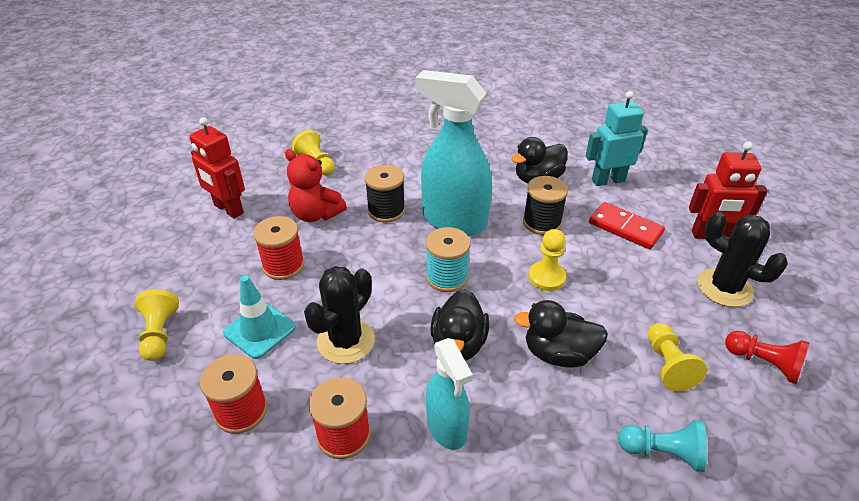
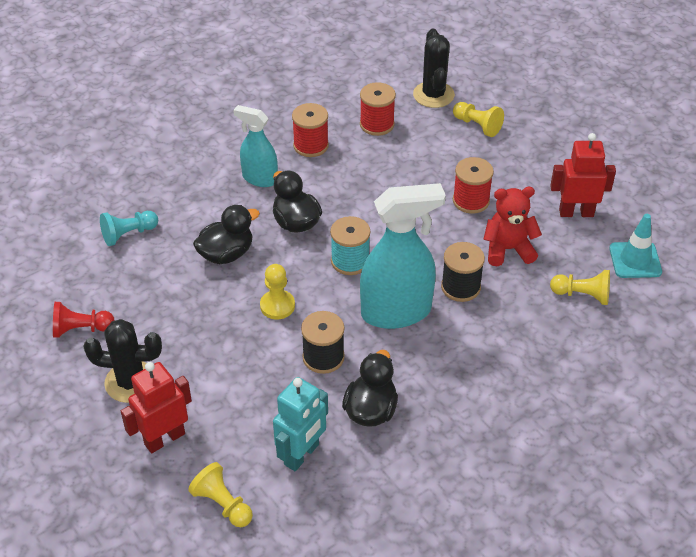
camera: 140 degrees right, 5 degrees up
(259, 330) = (425, 160): turquoise traffic cone -> turquoise traffic cone (635, 260)
(346, 341) = (366, 184): black cactus -> black cactus (433, 95)
(625, 228) = (247, 398): red domino -> none
(667, 365) = (149, 289): yellow pawn -> yellow pawn (223, 504)

